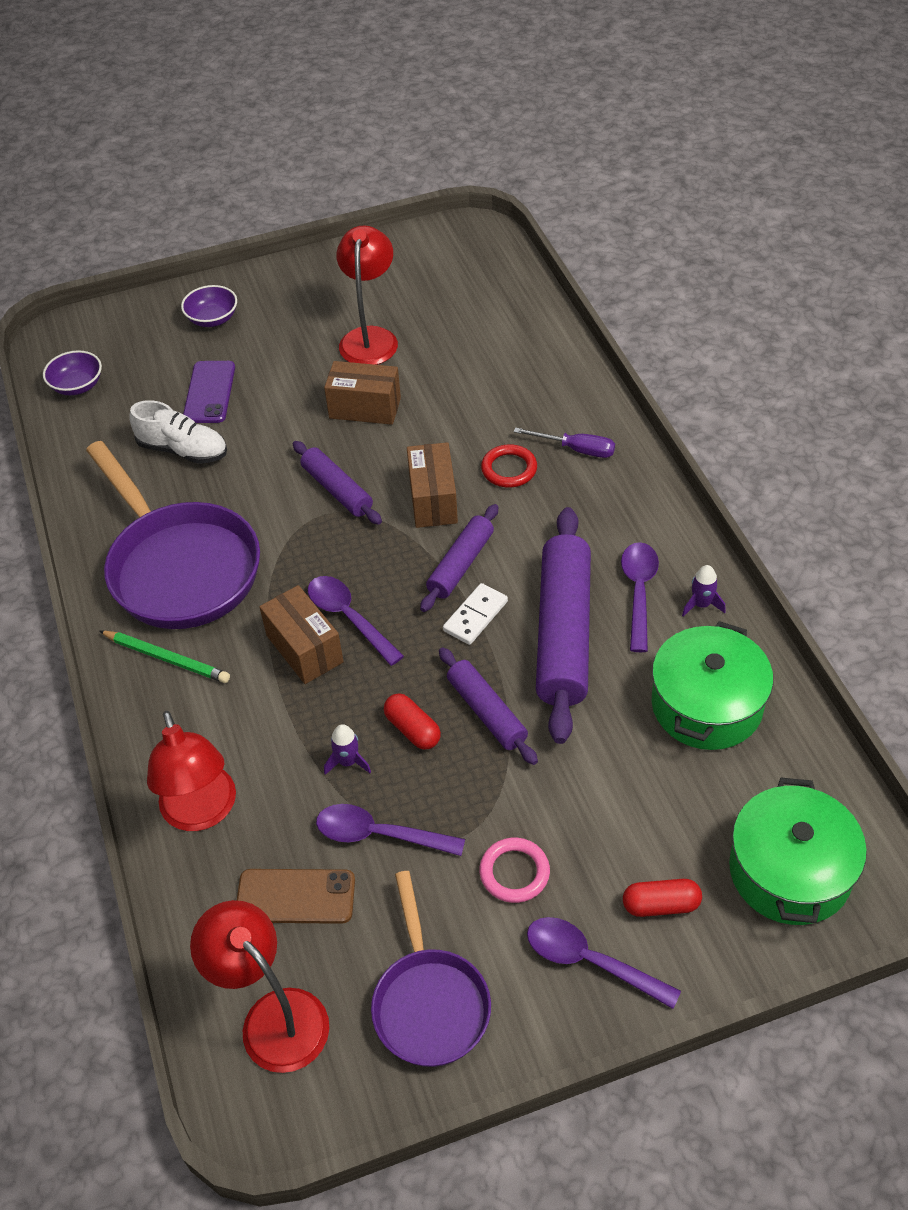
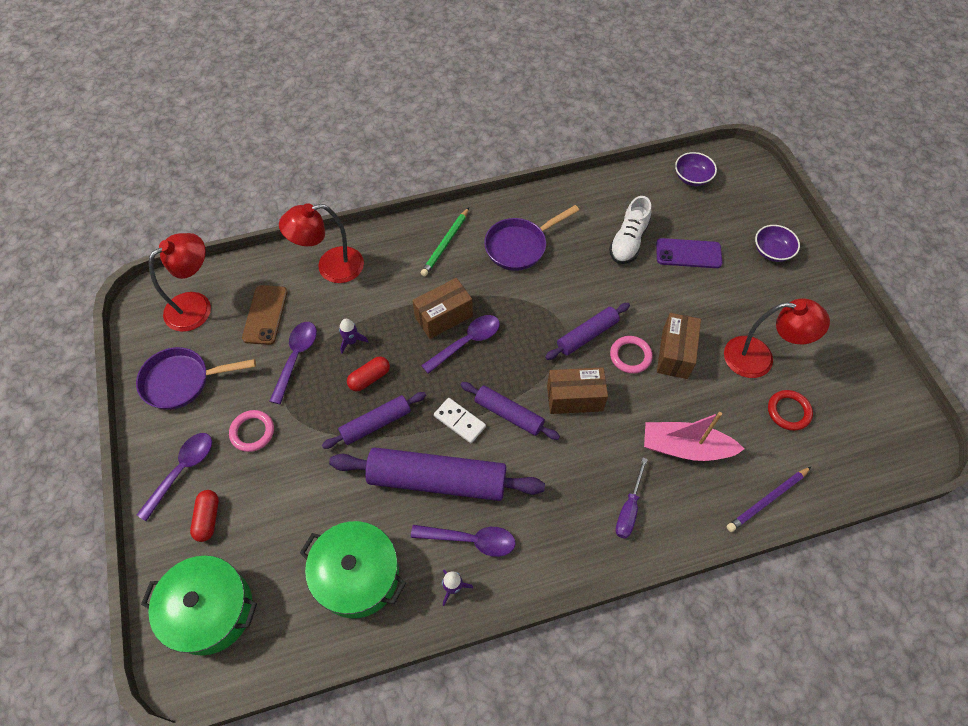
camera: 90 degrees right, 10 degrees up
(180, 567) = (519, 246): purple pan -> purple pan, size x0.61
(369, 448) = (630, 356): none -> pink ring
(493, 402) = (685, 447): none -> pink boat
(509, 469) = (606, 454): red ring -> red ring (788, 411)
(549, 341) = (767, 500): none -> purple pencil

